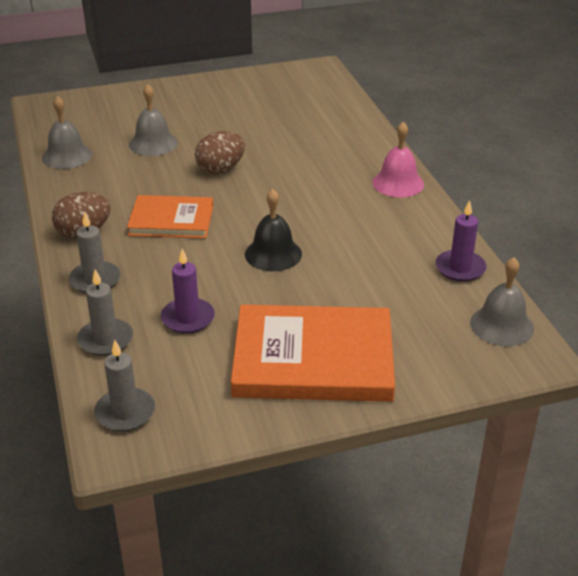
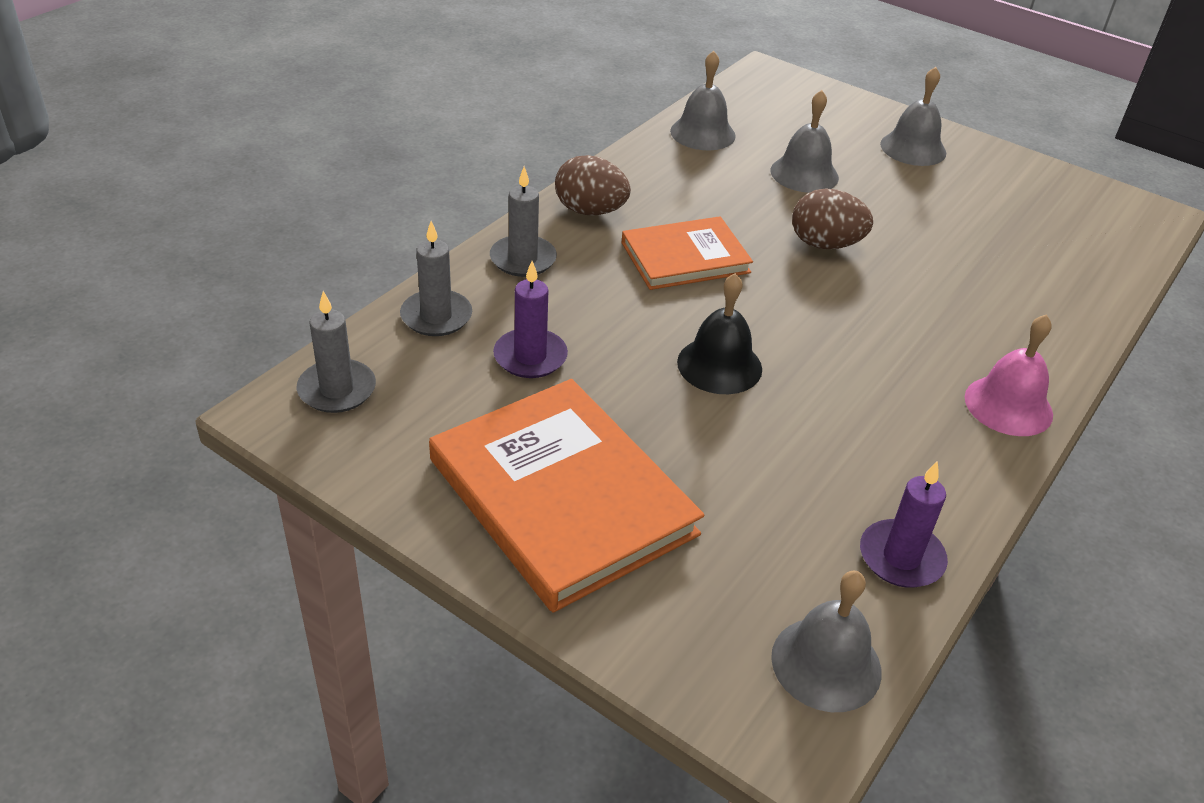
camera: 50 degrees right, 5 degrees up
(171, 220) = (685, 257): orange book -> orange book turned 75 degrees counterclockwise
(179, 99) = (913, 148): none -> grey bell

